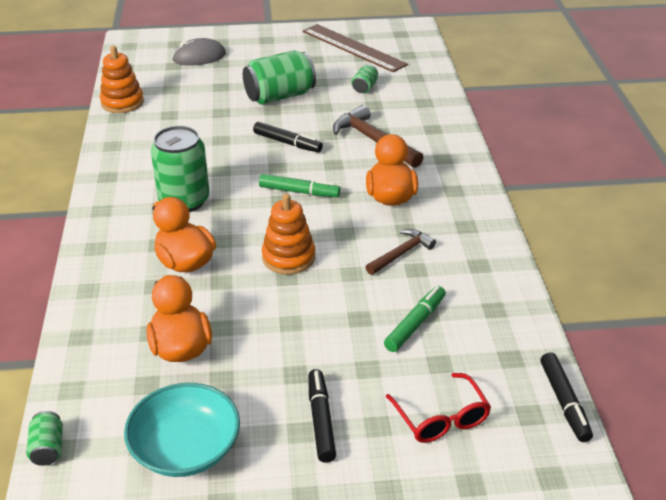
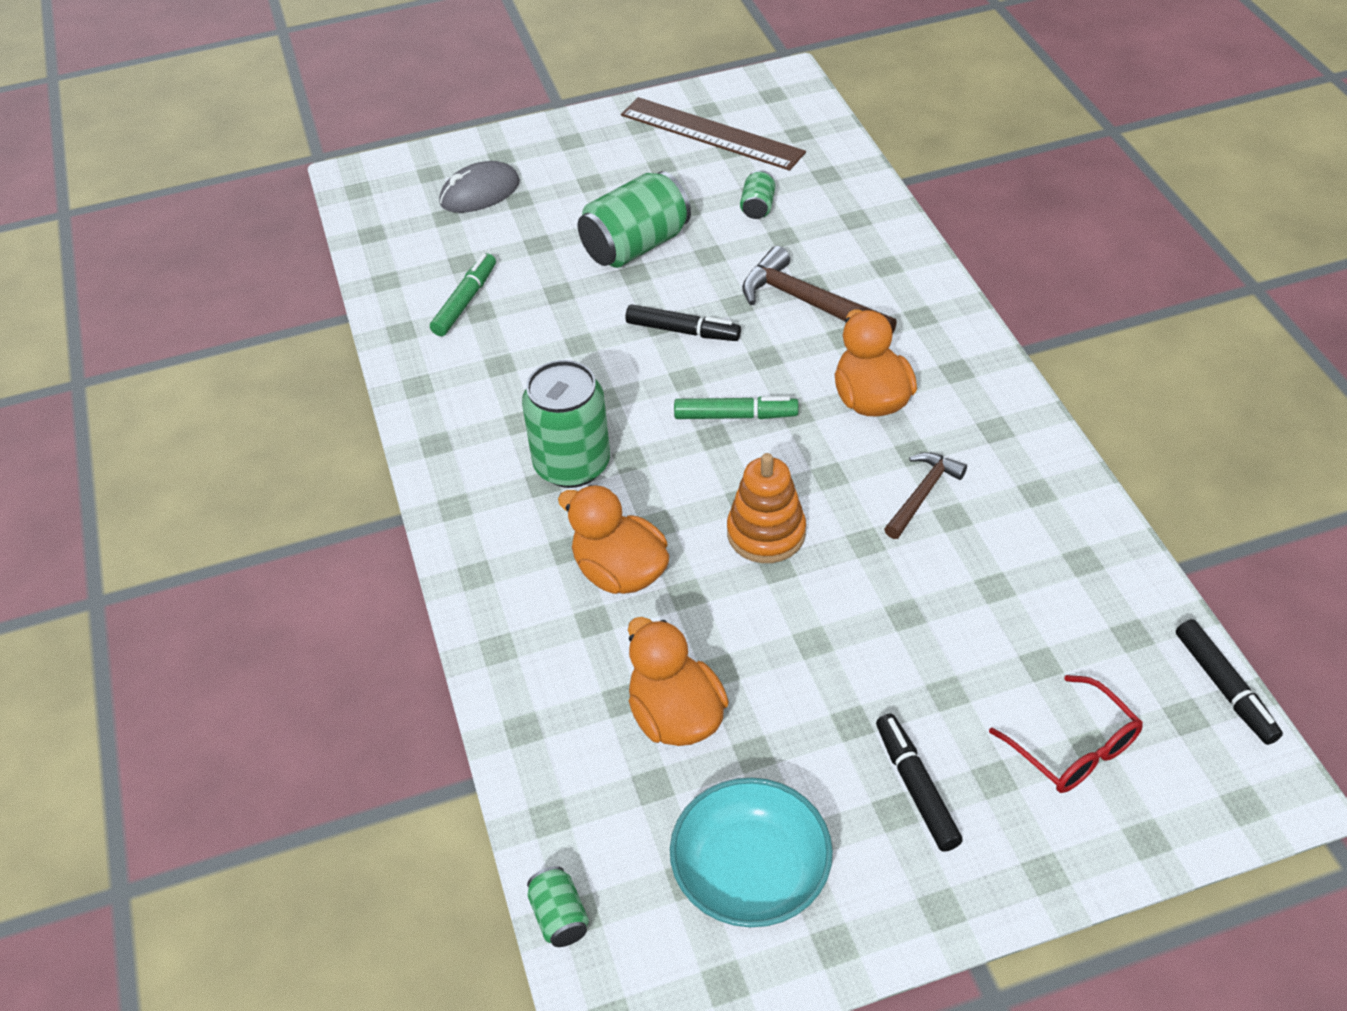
camera: 10 degrees left, 10 degrees up
(122, 102) = (397, 302): orange stacking toy -> none
(415, 324) = (985, 607): green marker -> green marker (465, 301)

